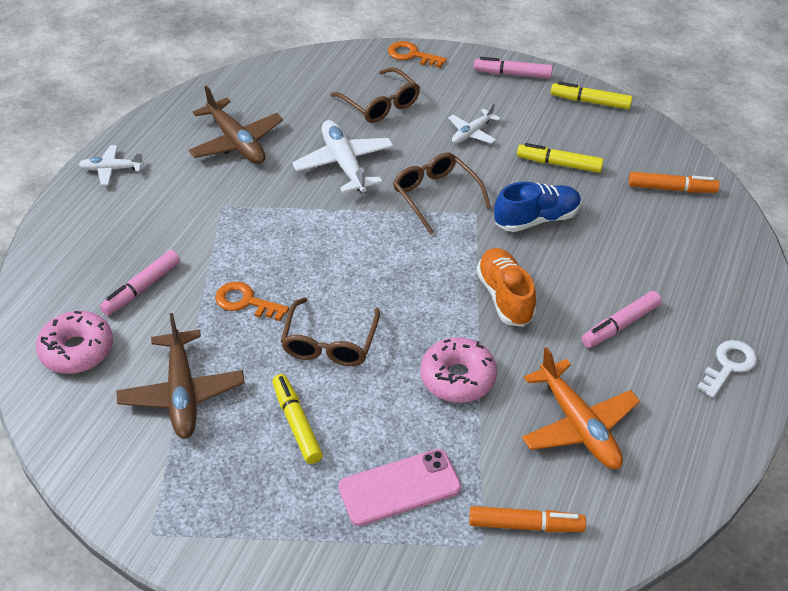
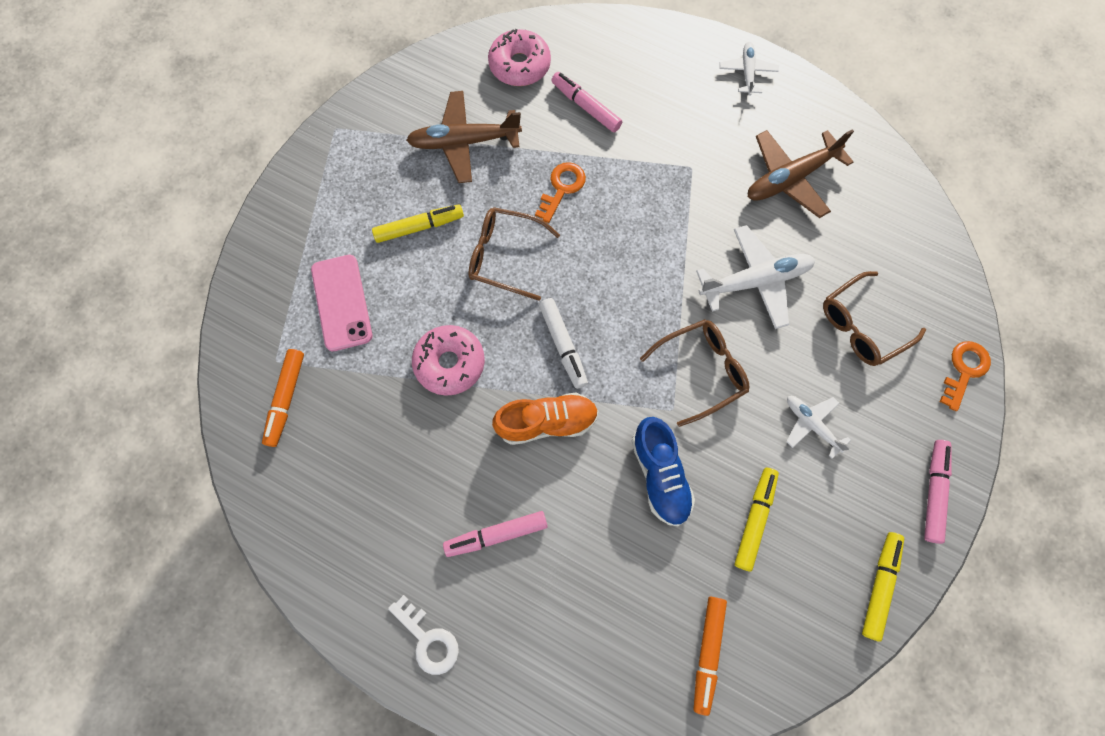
camera: 95 degrees right, 25 degrees up
(425, 290) = (563, 345): none -> white marker
(578, 425) = (379, 465): orange plane -> none
(620, 325) = (496, 534): pink marker -> pink marker turned 75 degrees counterclockwise

